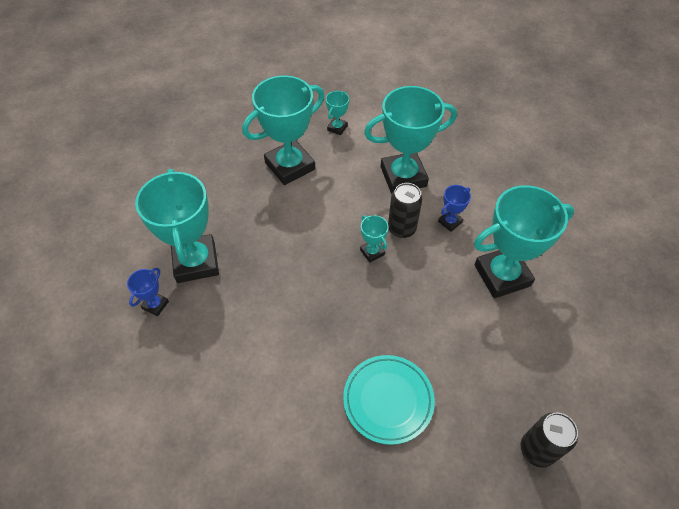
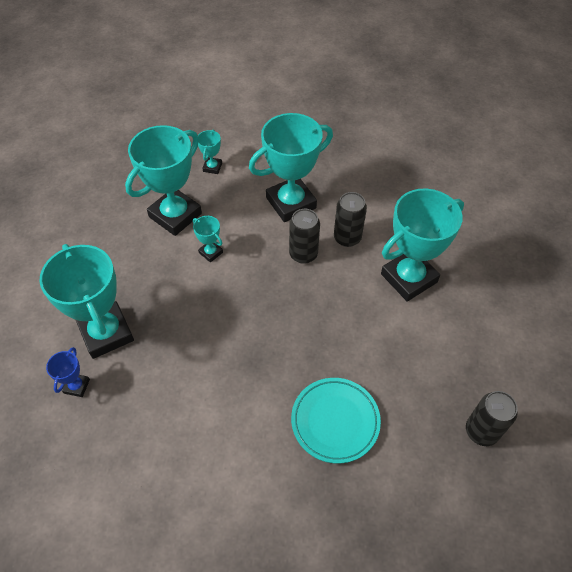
camera: 15 degrees left, 0 degrees up
(372, 252) = (281, 283): turquoise trophy -> turquoise trophy (211, 252)
(450, 222) = (347, 238): blue trophy -> black can

